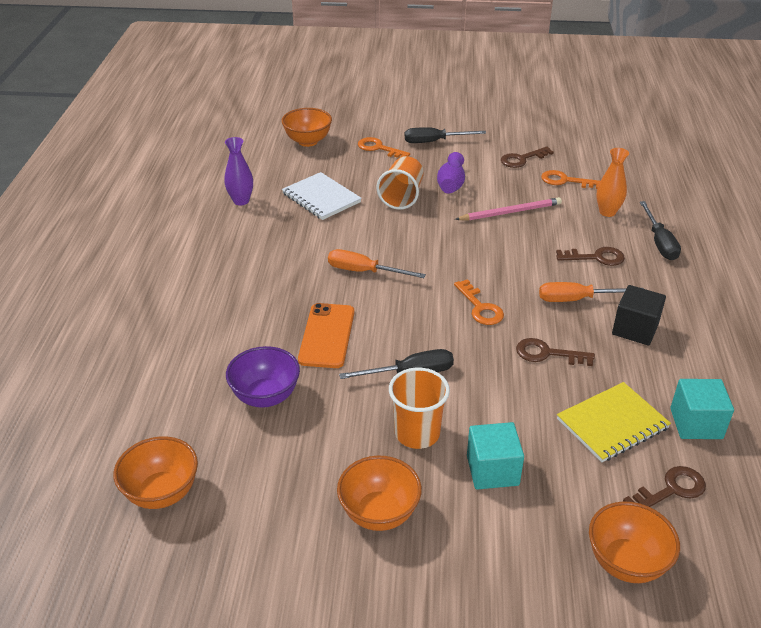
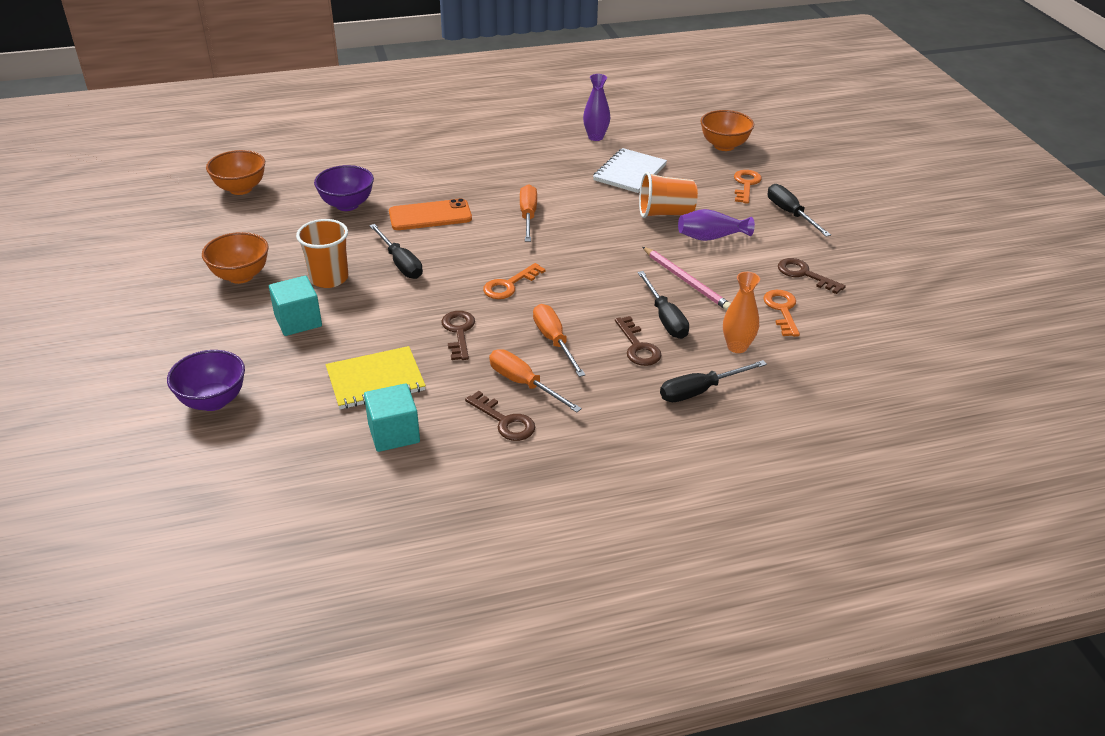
camera: 70 degrees right, 0 degrees up
(560, 235) = (665, 318): none -> black screwdriver
(612, 424) = (375, 380): yellow notebook -> yellow notebook turned 60 degrees counterclockwise
(626, 562) = (213, 401): orange bowl -> purple bowl
(635, 329) = (524, 384): black cube -> orange screwdriver
(671, 490) = (300, 421): brown key -> brown key (505, 421)

